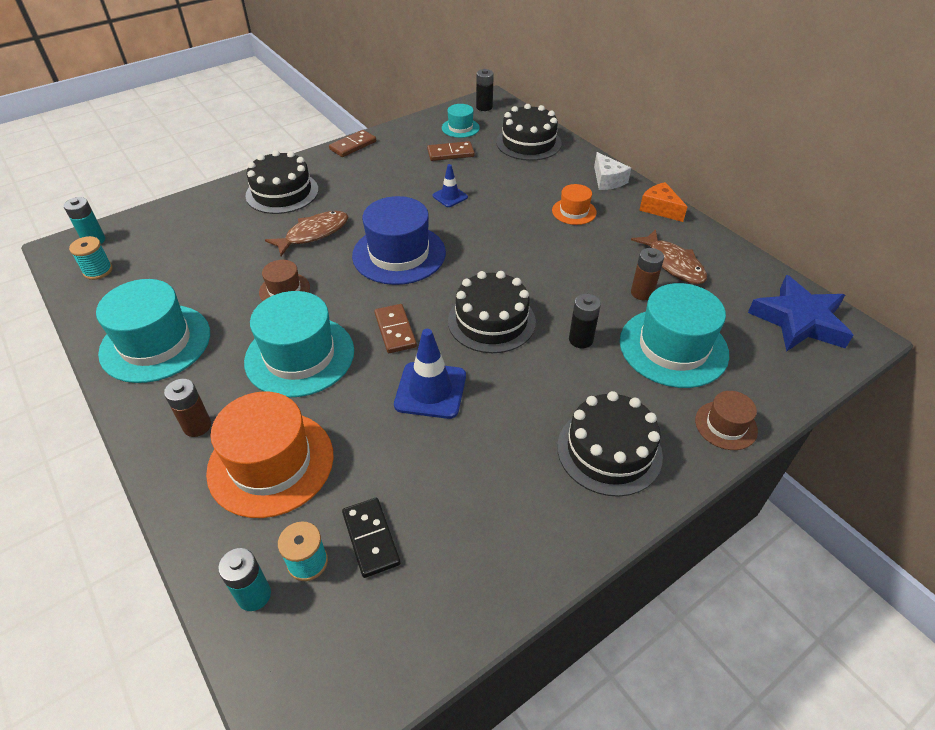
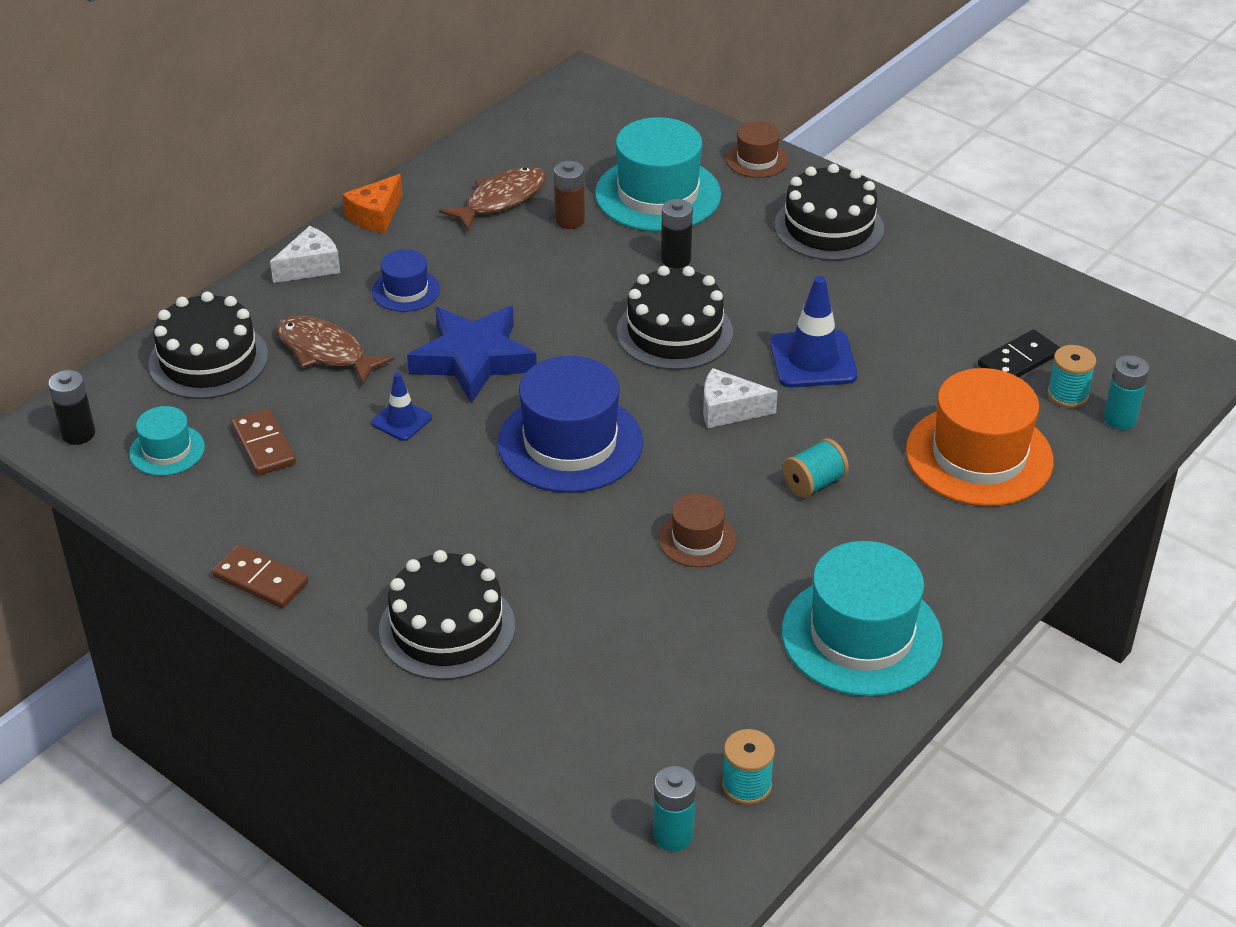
camera: 105 degrees left, 5 degrees down
(197, 426) = (967, 535): brown battery -> none
(300, 356) = (814, 483): turquoise hat -> turquoise spool
(313, 234) = (553, 550): brown fish -> brown fish (325, 352)
(395, 330) = (729, 410): brown domino -> white cheese
(574, 211) = (406, 290): orange hat -> blue hat
(799, 321) = (574, 113): blue star -> blue star (473, 359)

